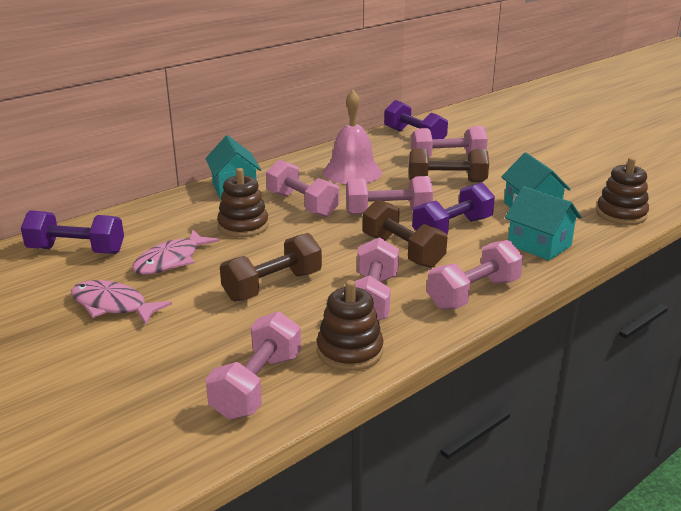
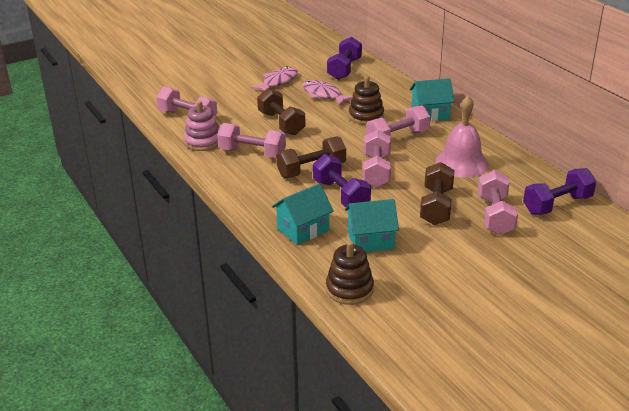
camera: 100 degrees right, 5 degrees up
(350, 351) = (203, 142): brown stacking toy -> pink stacking toy
(473, 294) = (244, 188): pink dumbbell -> none

